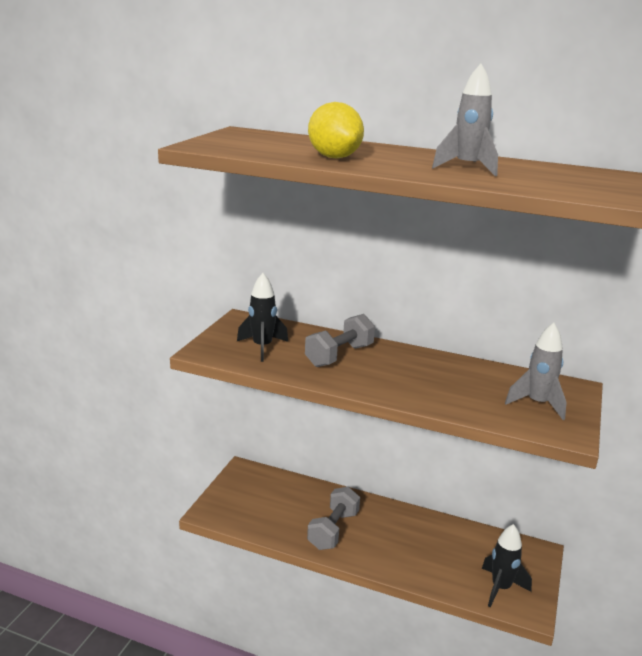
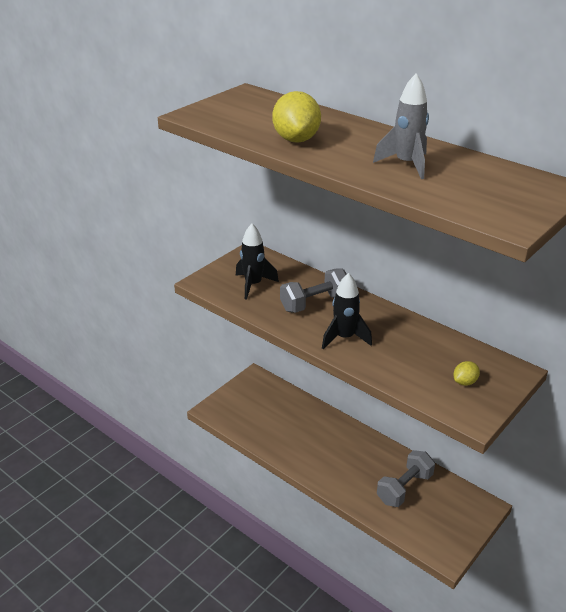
camera: 20 degrees right, 10 degrees up
(333, 530) = (307, 446): grey dumbbell -> grey dumbbell (404, 488)
(500, 588) = (429, 530): black rocket -> black rocket (344, 338)
(537, 404) = (465, 382): grey rocket -> yellow lemon

